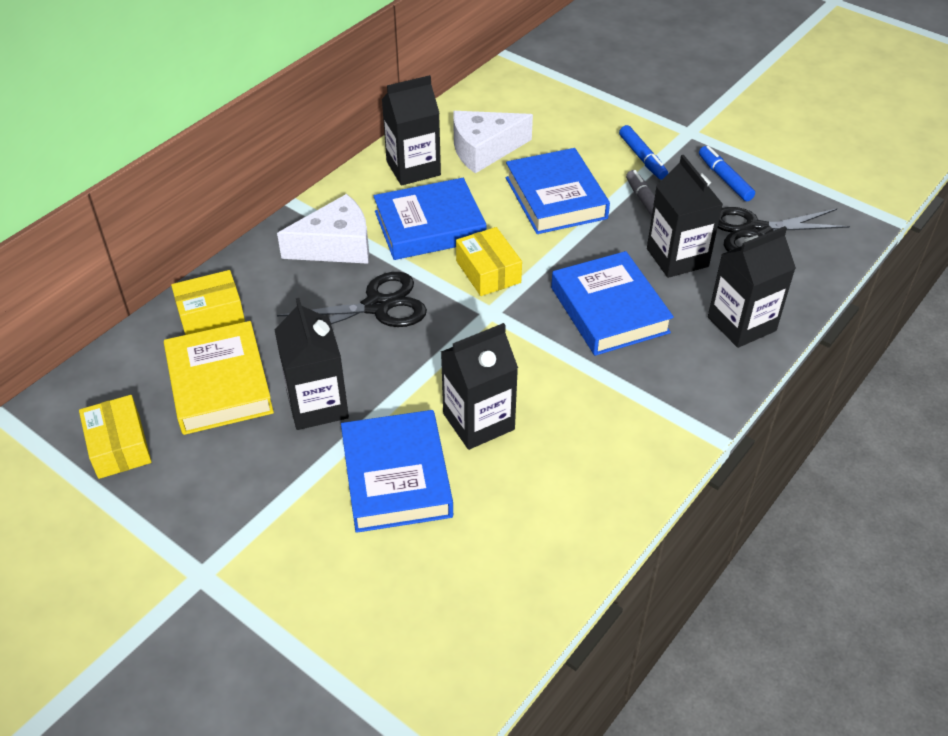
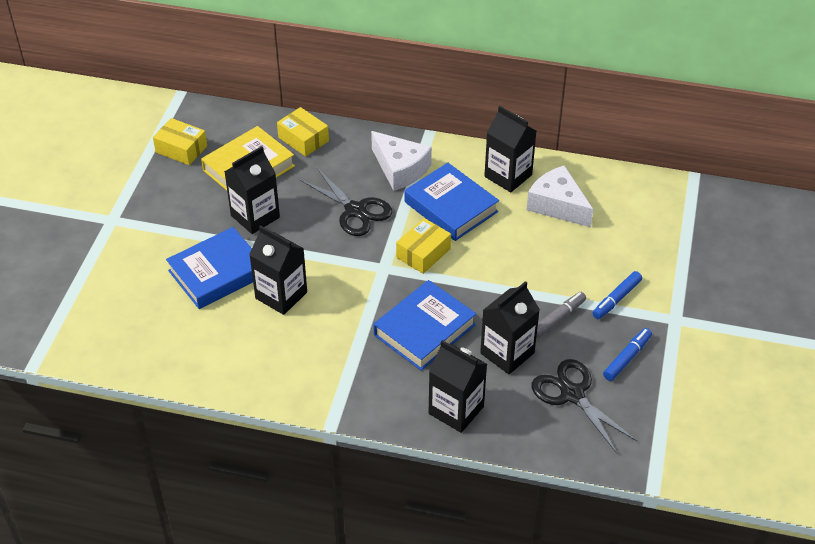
camera: 65 degrees right, 0 degrees up
(119, 446) = (181, 149): yellow box -> yellow box turned 75 degrees clockwise
(555, 198) = (529, 263): blue book -> none

